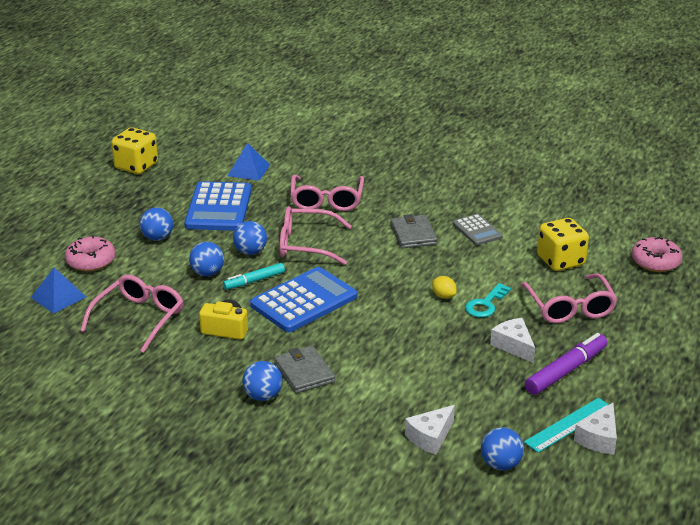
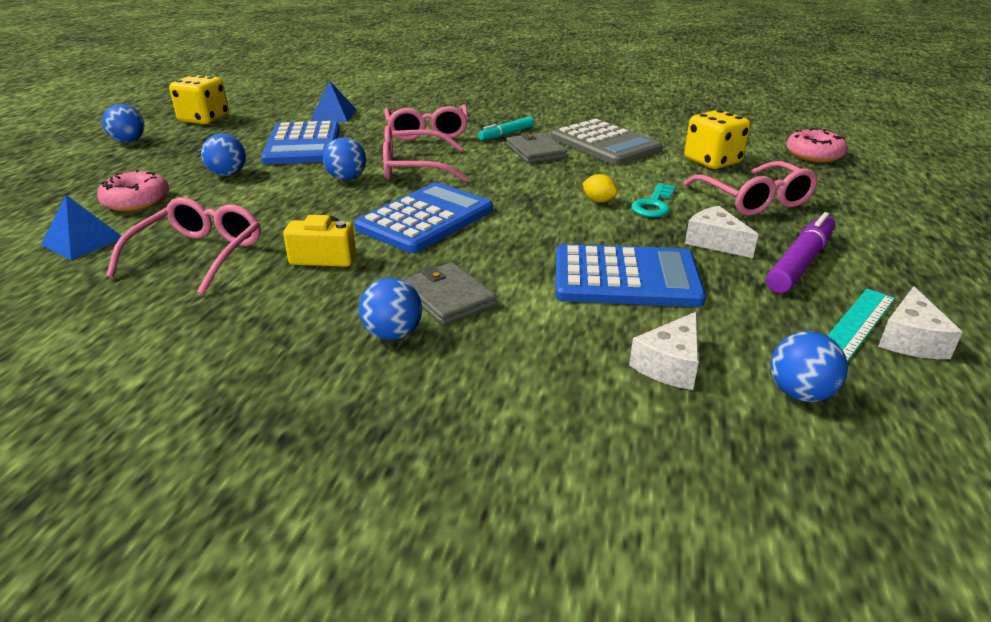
camera: 10 degrees left, 0 degrees up
(207, 273) = (294, 201): blue ball -> blue ball (128, 141)
(254, 281) = (356, 204): turquoise marker -> turquoise marker (506, 134)
(432, 370) = (626, 278): none -> blue calculator
(477, 230) = (604, 144): grey calculator -> grey calculator, size x1.82

